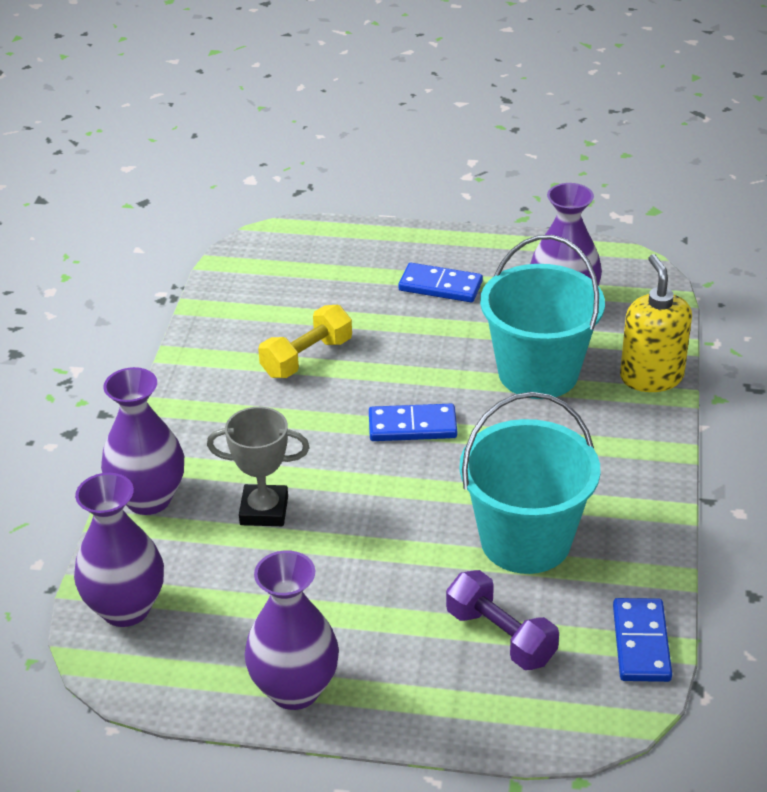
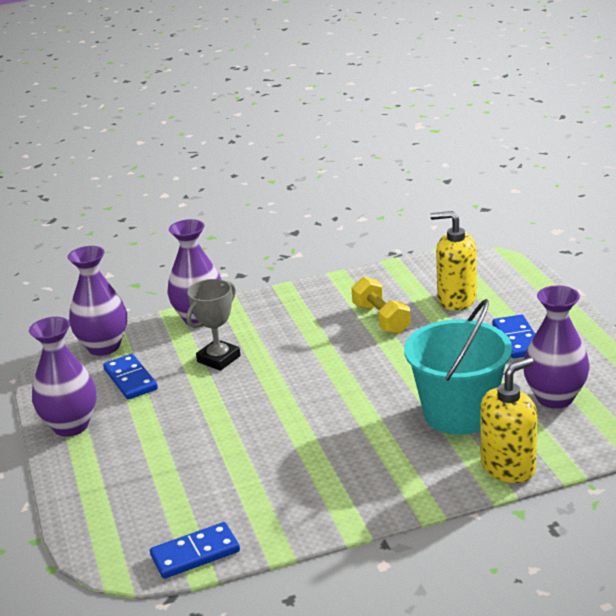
camera: 65 degrees right, 10 degrees down
(264, 510) = (218, 359): grey trophy -> grey trophy turned 60 degrees clockwise
(307, 358) = (381, 319): yellow dumbbell -> yellow dumbbell turned 45 degrees clockwise
(322, 293) = (456, 299): none -> yellow soap dispenser
(412, 426) = (347, 382): blue domino -> blue domino (130, 379)
(500, 636) = (163, 488): purple dumbbell -> none
(525, 540) = (266, 468): turquoise bucket -> none

